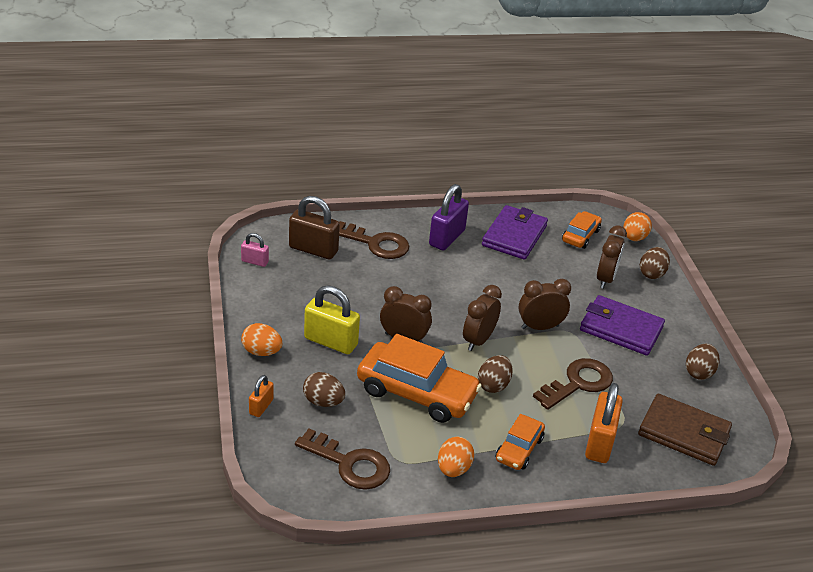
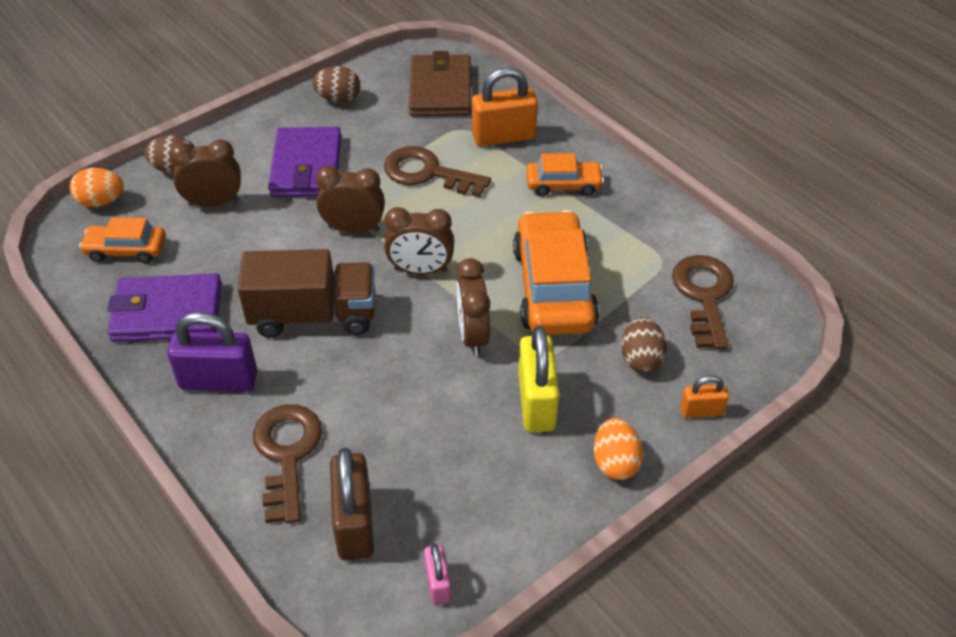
camera: 115 degrees left, 10 degrees up
(453, 469) = (634, 219): orange egg -> none
(471, 284) = (313, 315): none -> brown truck
(493, 385) = (487, 232): brown egg -> none
(539, 327) = (354, 229): brown clock -> brown clock turned 135 degrees clockwise

